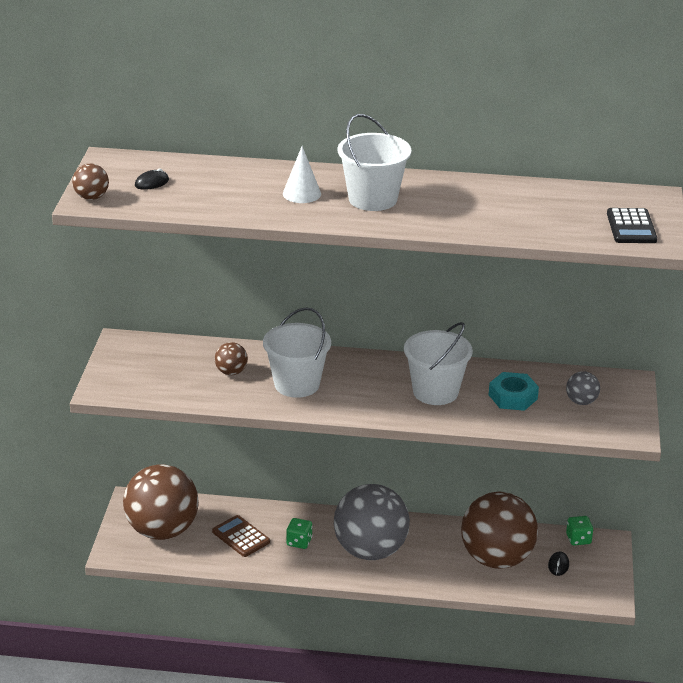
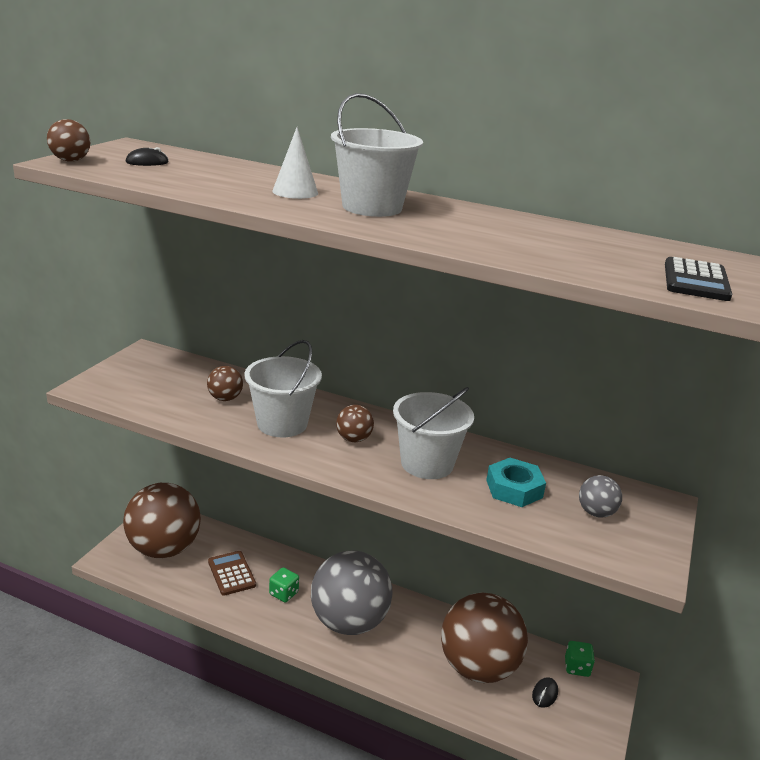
camera: 15 degrees right, 5 degrees down
(365, 384) = (353, 439): none -> brown ball

